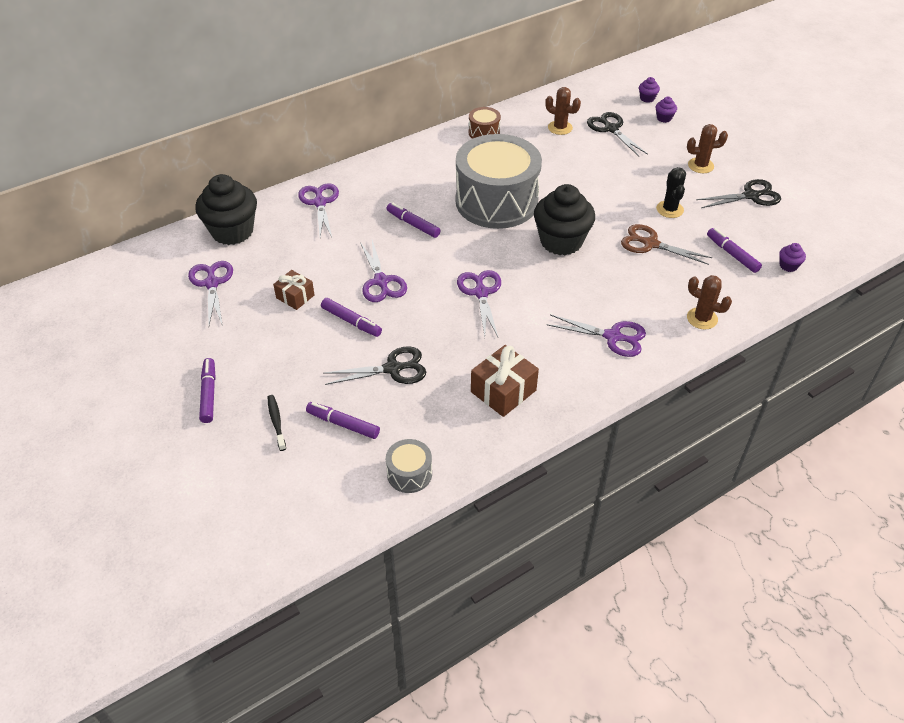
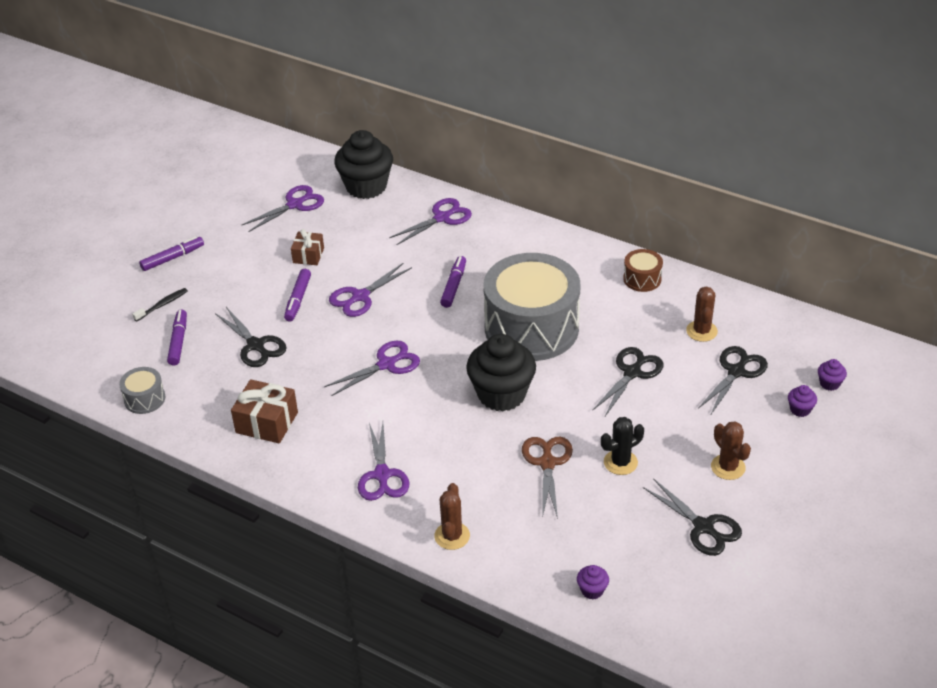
camera: 65 degrees right, 5 degrees down
(581, 172) = (632, 373): none -> black scissors
(732, 254) = (578, 535): purple marker -> none

